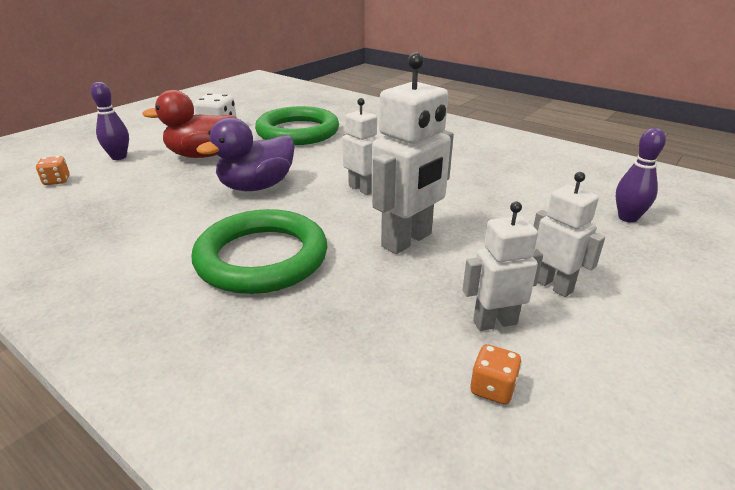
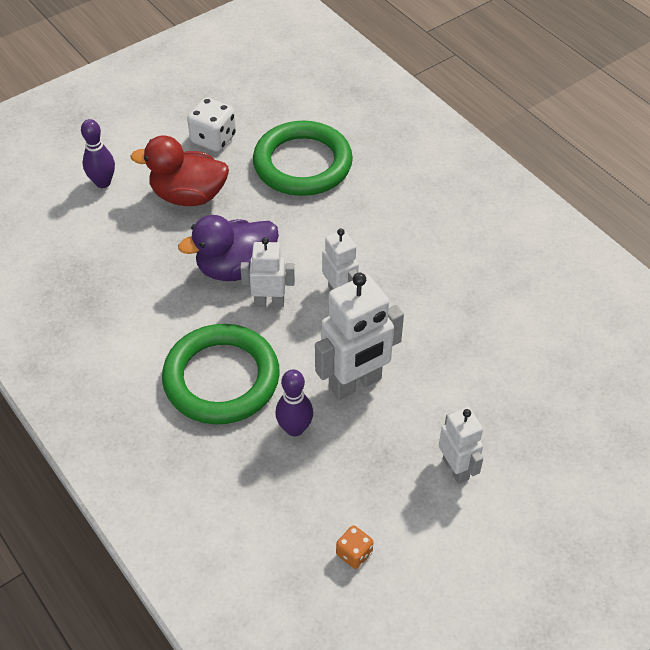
camera: 15 degrees right, 20 degrees up
(57, 181) = (44, 218): orange dice -> none
(494, 322) = (386, 496): white robot -> white robot (269, 302)
(627, 218) = (586, 398): purple bowling pin -> purple bowling pin (295, 428)

